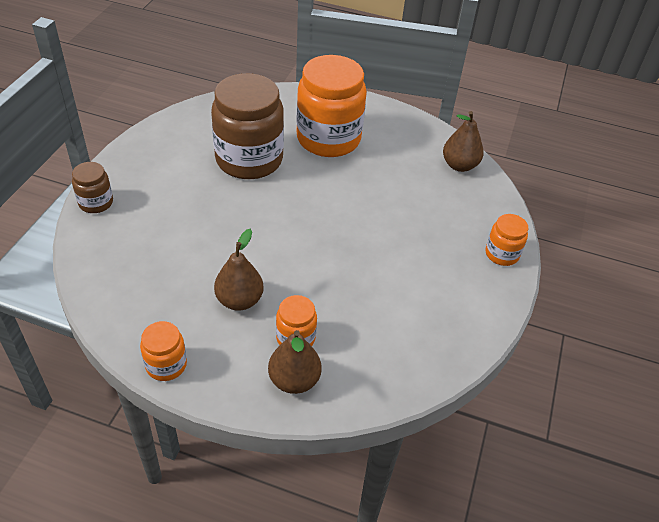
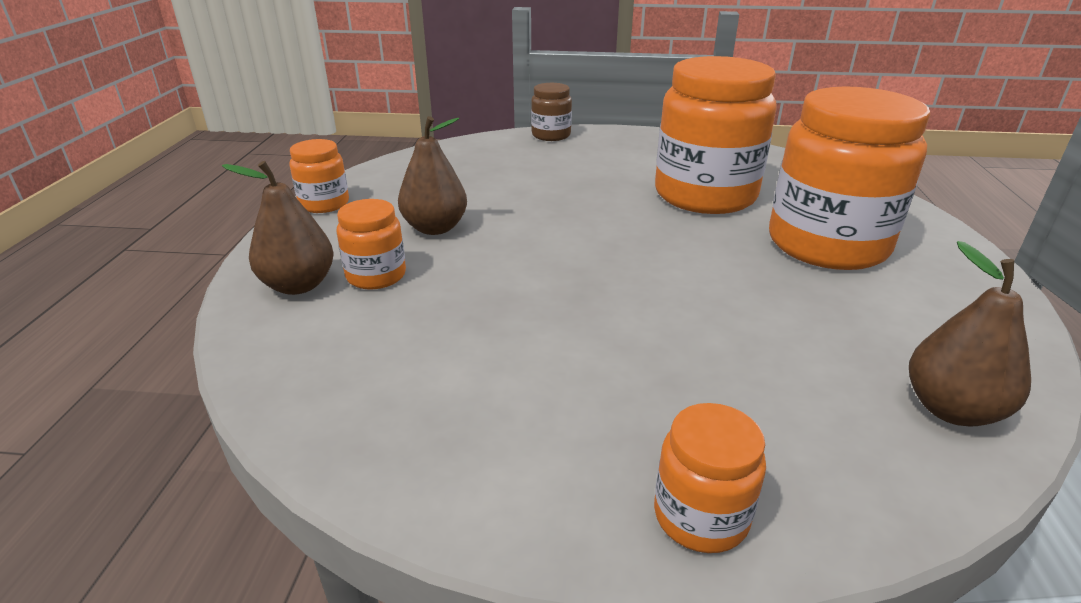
camera: 80 degrees right, 15 degrees down
(249, 159) = (705, 195): brown jar -> orange jar

